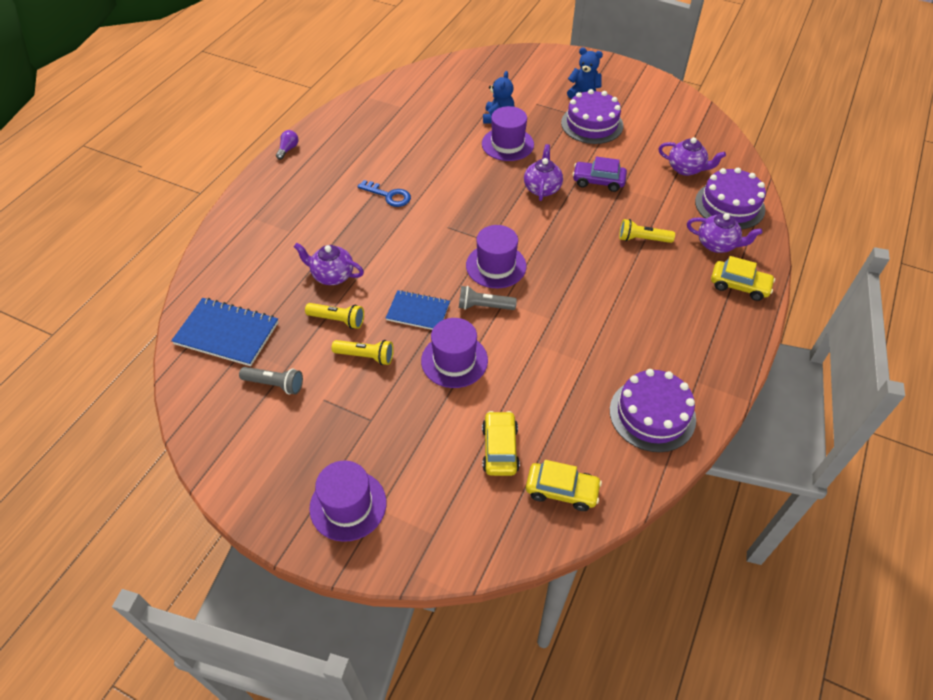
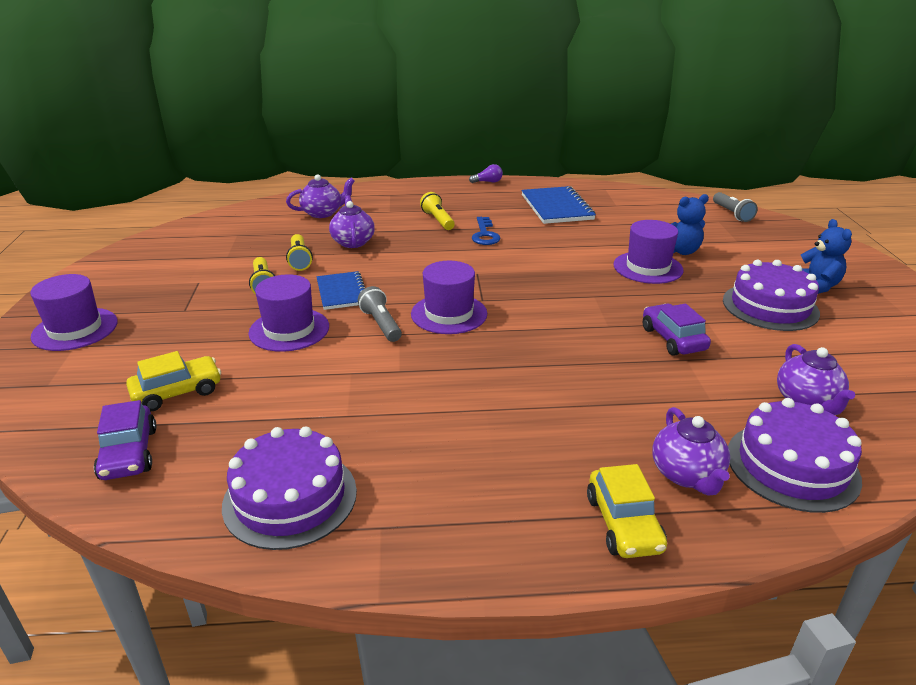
camera: 60 degrees right, 20 degrees down
(227, 333) = (249, 224): blue notebook -> blue notebook (556, 207)
(275, 384) = (204, 257): grey flashlight -> grey flashlight (732, 214)
(542, 188) = (606, 306): purple teapot -> purple teapot (323, 213)
(562, 491) = (129, 453): yellow car -> purple car
(642, 239) = (611, 401): yellow flashlight -> yellow flashlight (438, 220)

